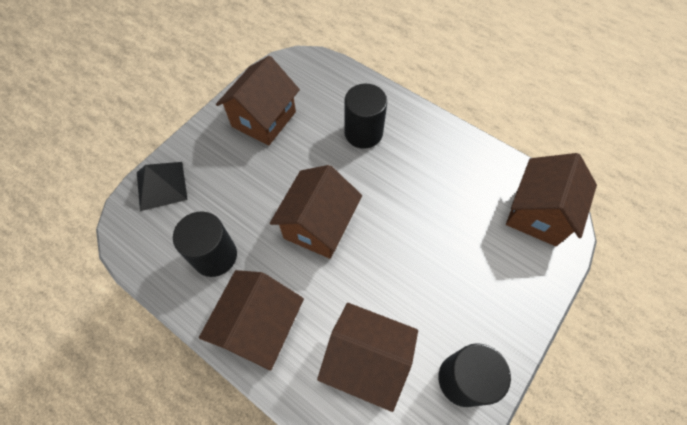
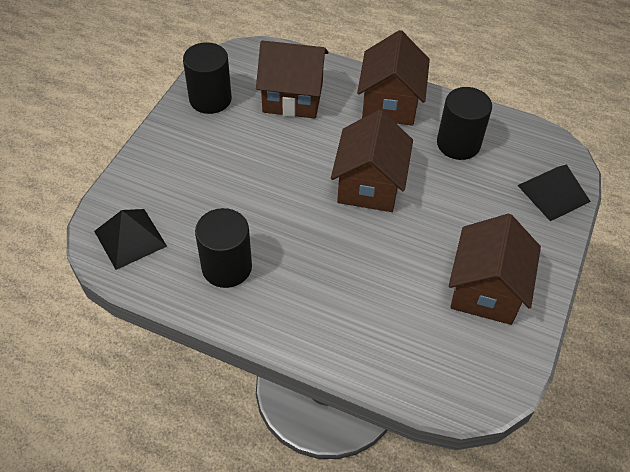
camera: 165 degrees right, 10 degrees down
(363, 133) = (351, 296): black cylinder -> black cylinder (227, 267)
(538, 213) = (130, 238): brown house -> black pyramid

